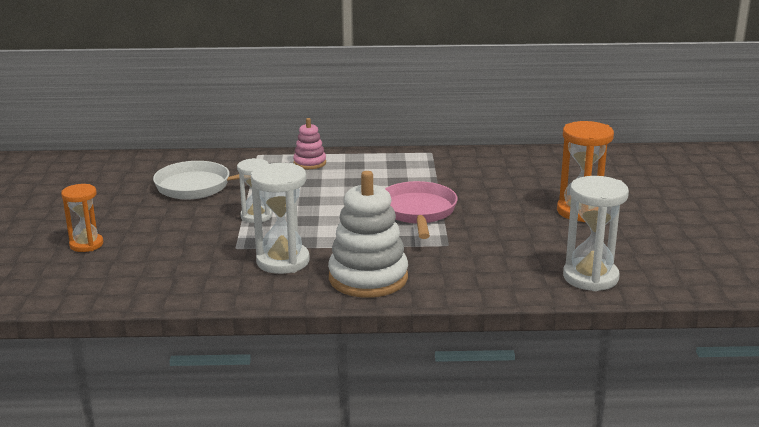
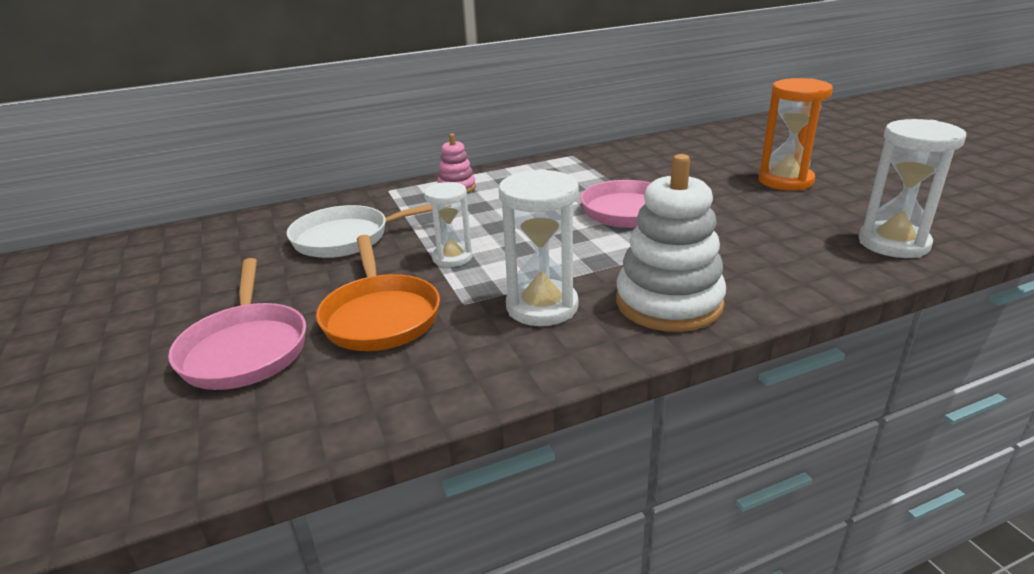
camera: 20 degrees left, 5 degrees up
(86, 244) = (245, 349): orange hourglass -> pink pan
(177, 244) = (380, 316): none -> orange pan

